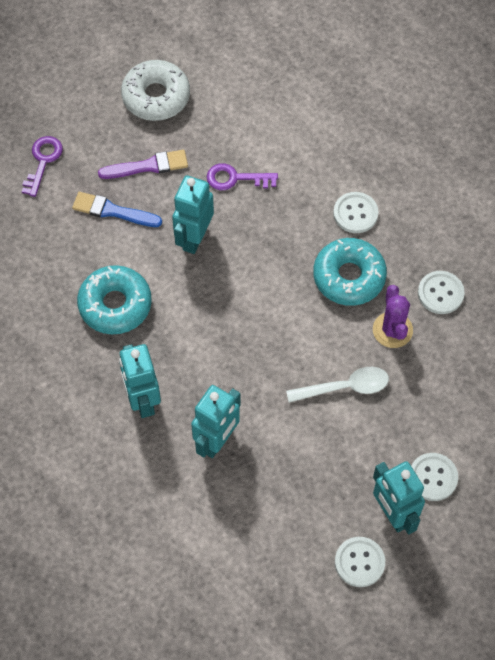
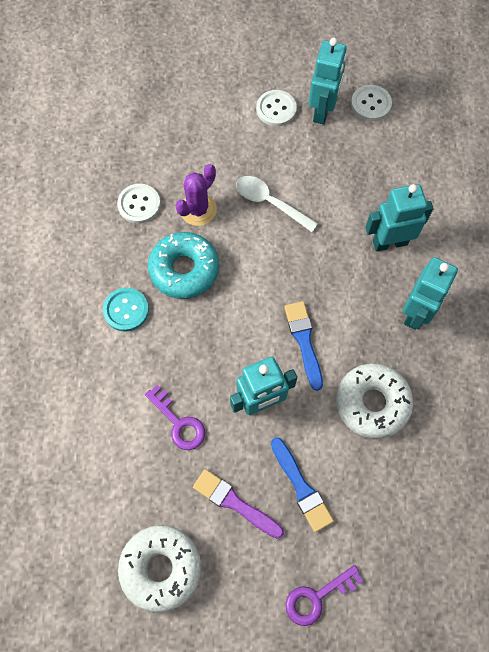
camera: 135 degrees left, 5 degrees up
(115, 305) = (372, 403): turquoise donut -> white donut
(207, 304) = (304, 341): none -> blue brush
(355, 213) = (126, 310): white button -> turquoise button

